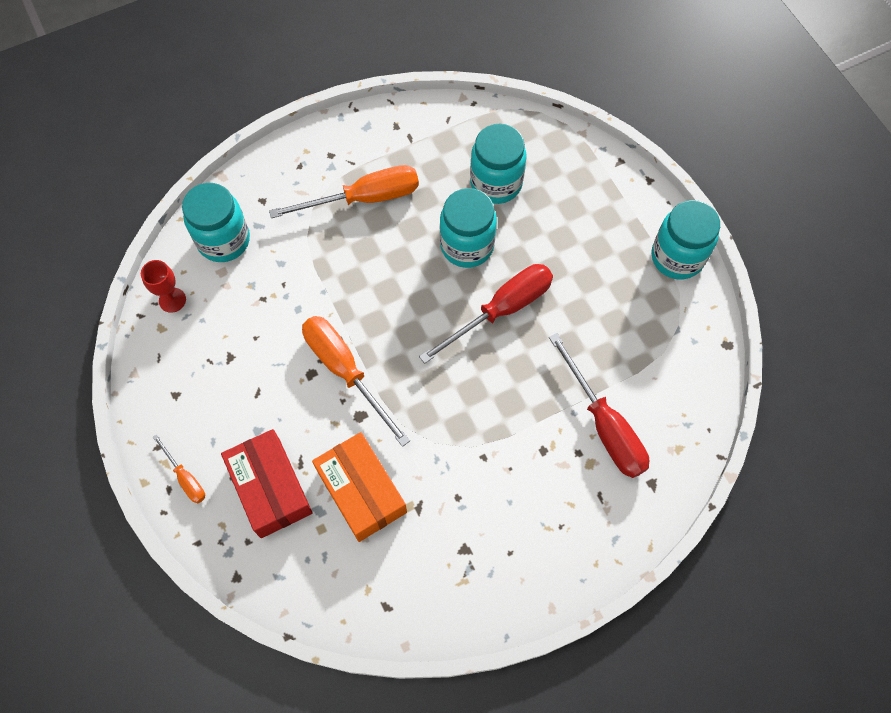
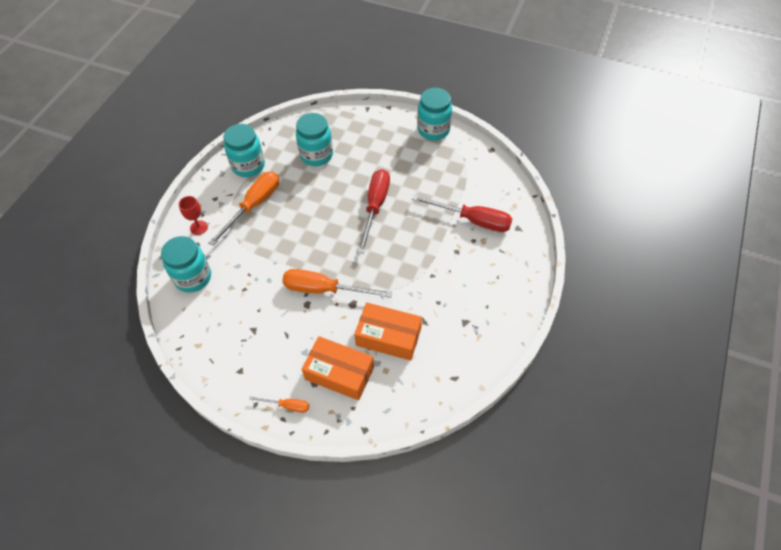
camera: 40 degrees left, 10 degrees down
(172, 300) = (191, 327): red goblet -> red goblet (199, 227)
(270, 488) = (339, 373): red box -> orange box
(467, 246) = (329, 191): turquoise jar -> turquoise jar (248, 166)

